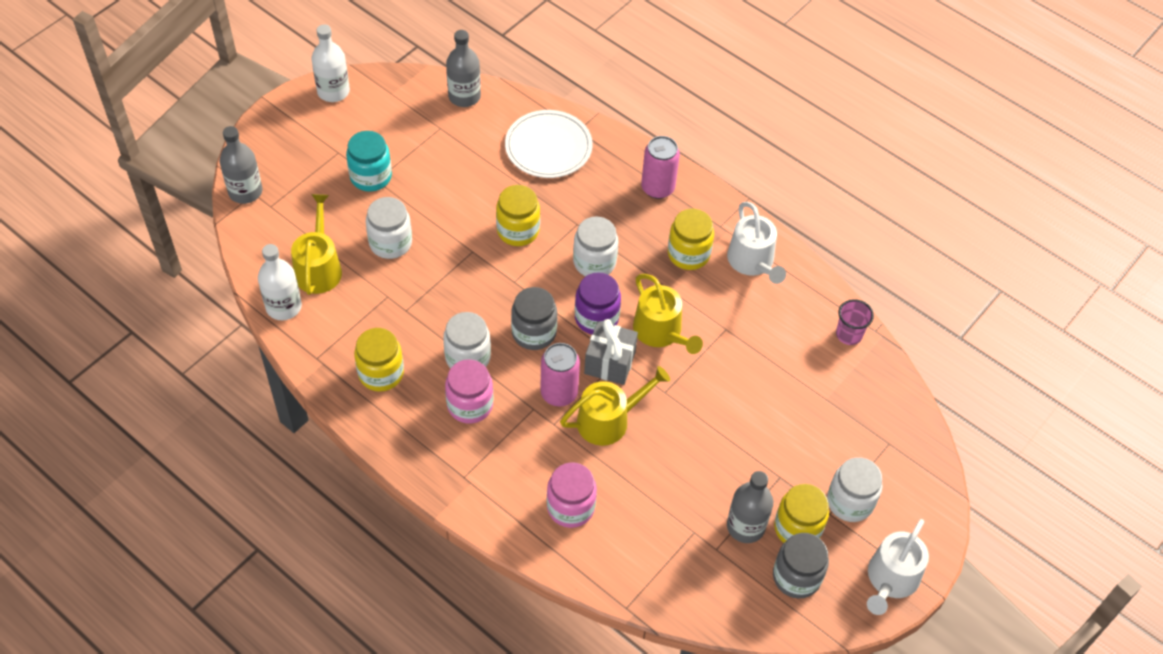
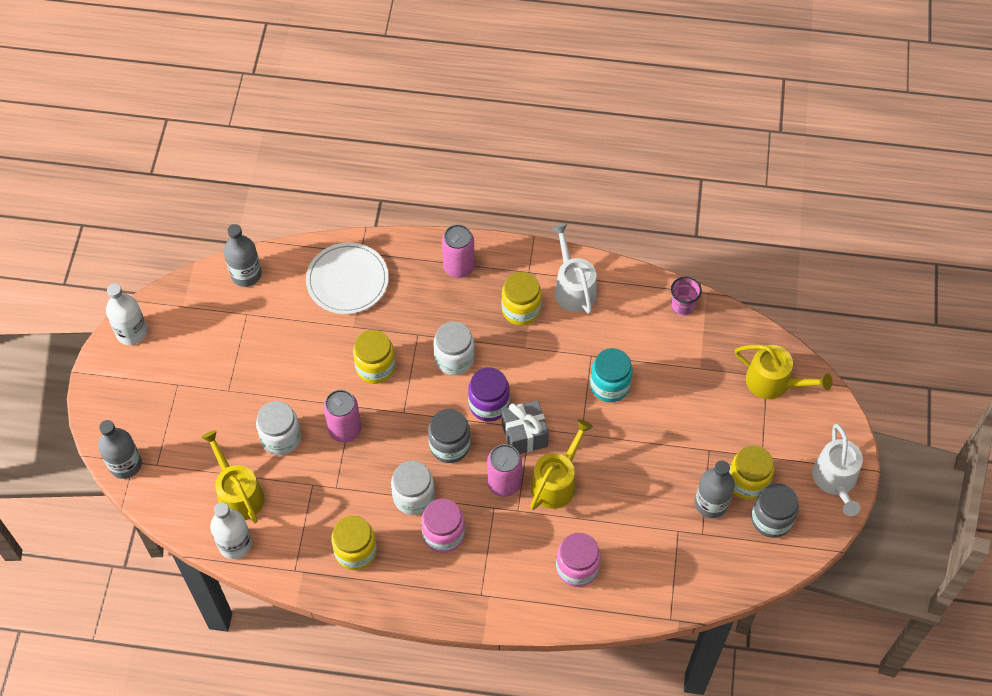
camera: 30 degrees left, 5 degrees up
(371, 176) = (221, 390): turquoise jar -> turquoise jar (609, 385)
(451, 267) = (345, 429): none -> pink can
(661, 332) = (545, 387): yellow watering can -> yellow watering can (773, 382)
(752, 262) = (573, 288): white watering can -> white watering can turned 150 degrees counterclockwise
(850, 502) = (770, 438): white jar -> none

